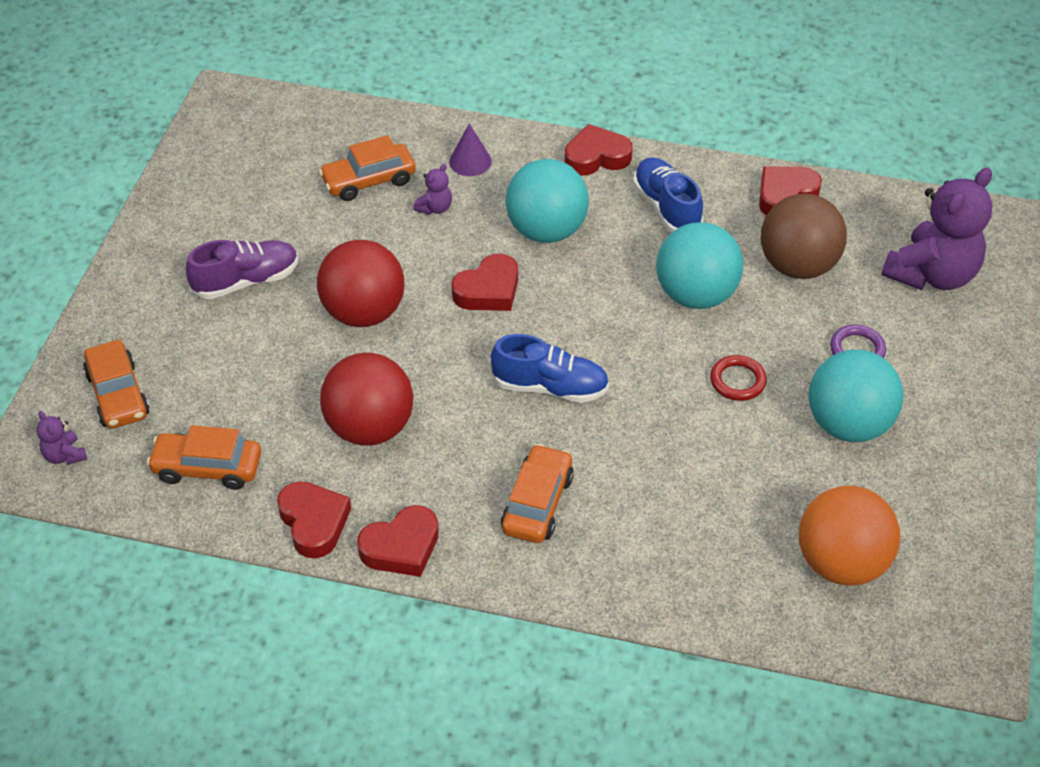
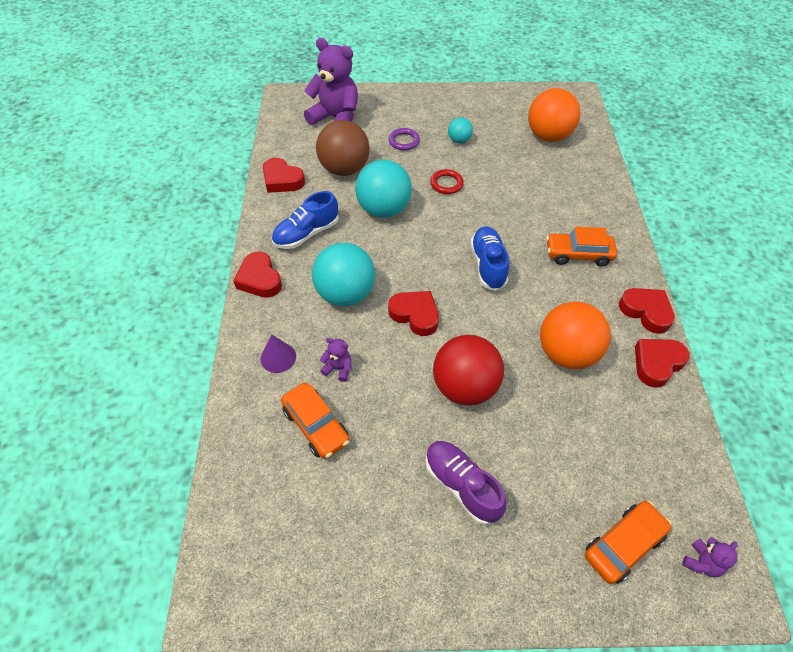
camera: 105 degrees left, 5 degrees up
(207, 468) = (653, 446): orange car -> none
(370, 427) = (566, 353): red ball -> orange ball
(848, 424) = (459, 140): turquoise ball -> turquoise ball, size x0.50

